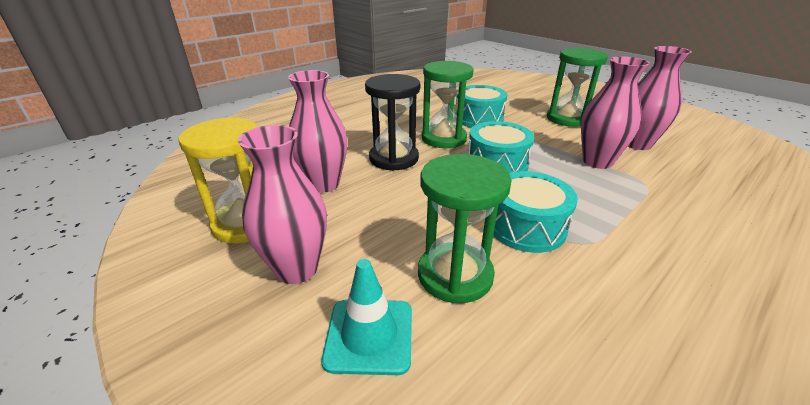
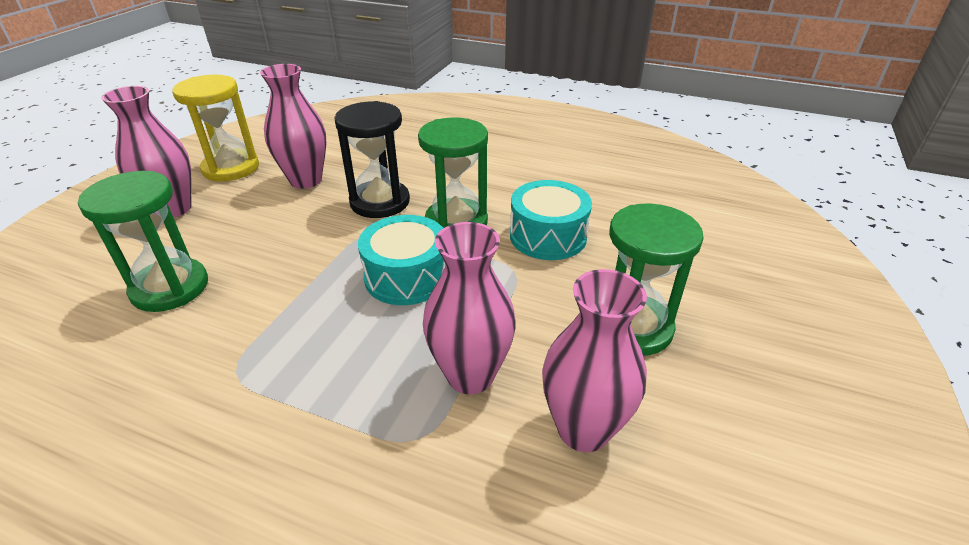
camera: 65 degrees right, 5 degrees up
(369, 335) = (97, 262): turquoise traffic cone -> none
(526, 227) = (260, 321): turquoise drum -> none

